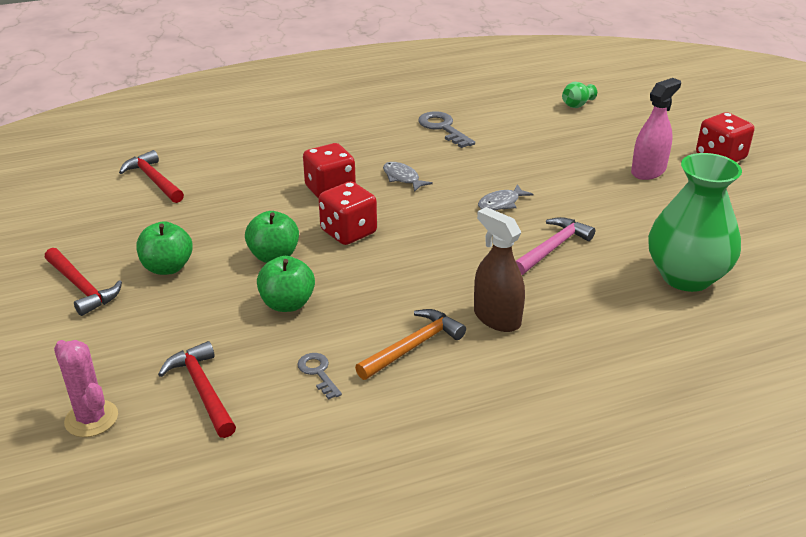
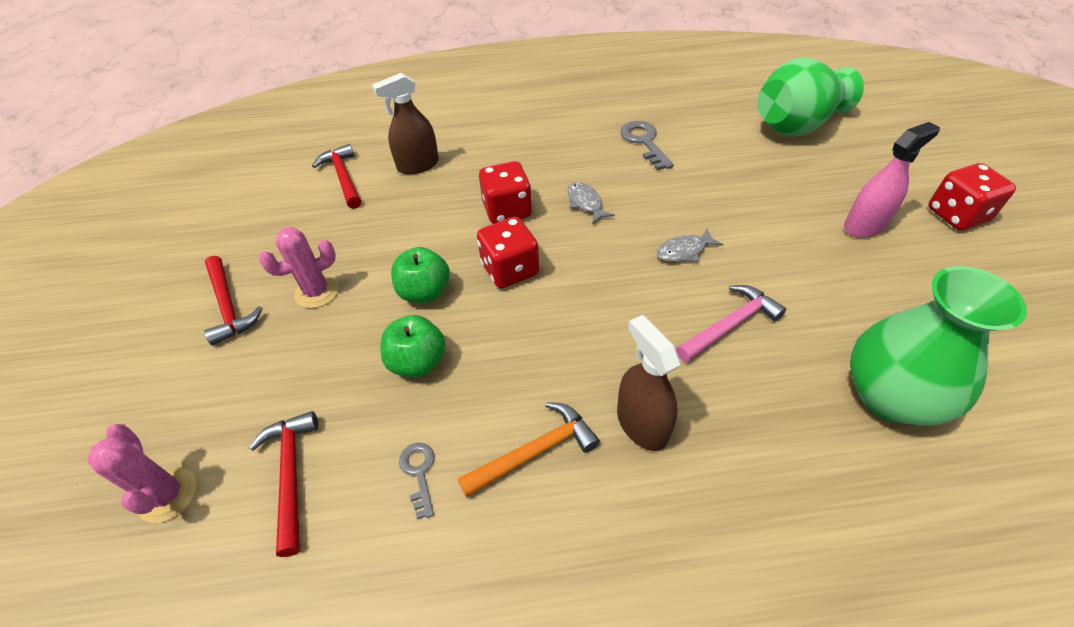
camera: 15 degrees right, 15 degrees up
(167, 267) = (317, 292): green apple -> pink cactus
(228, 164) = (418, 165): none -> brown spray bottle
(577, 105) = (796, 125): green vase -> green vase, size x2.50

